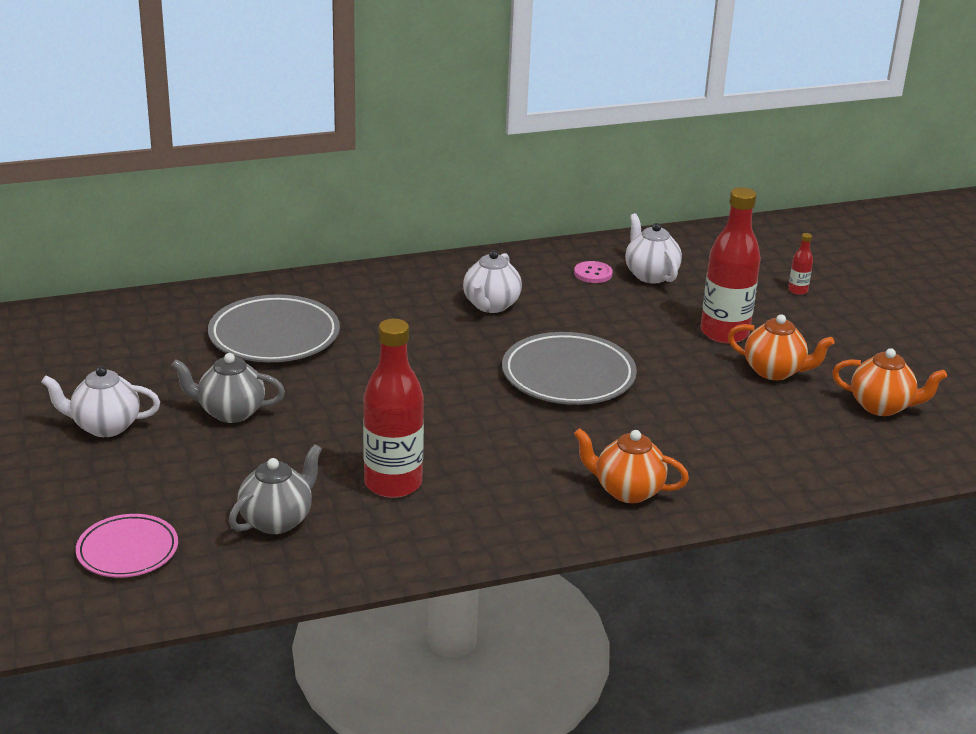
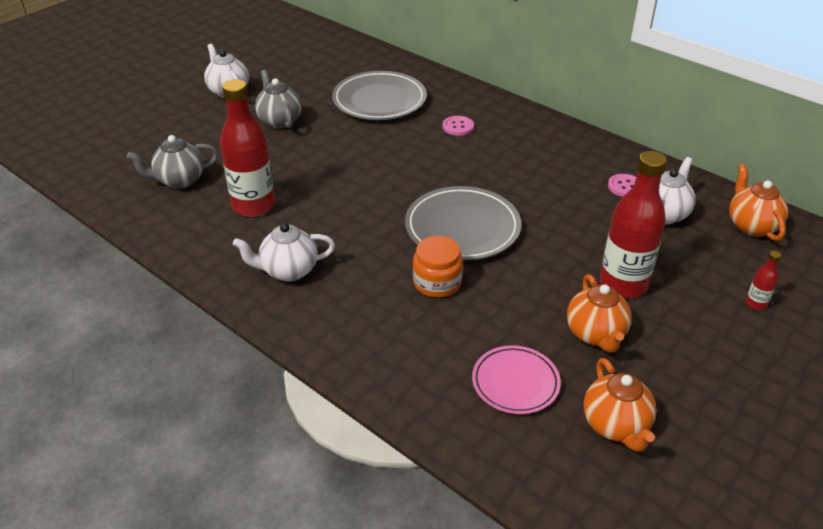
camera: 60 degrees right, 10 degrees up
(127, 551) = (115, 146): pink plate -> pink plate (515, 383)
(277, 520) = (179, 180): grey teapot -> grey teapot turned 150 degrees clockwise
(390, 312) = (458, 127): none -> pink button
(491, 305) = (517, 161): white teapot -> white teapot (288, 271)
(627, 491) = (332, 312): orange teapot -> orange teapot (751, 226)
(637, 419) = (437, 282): none -> orange jar

